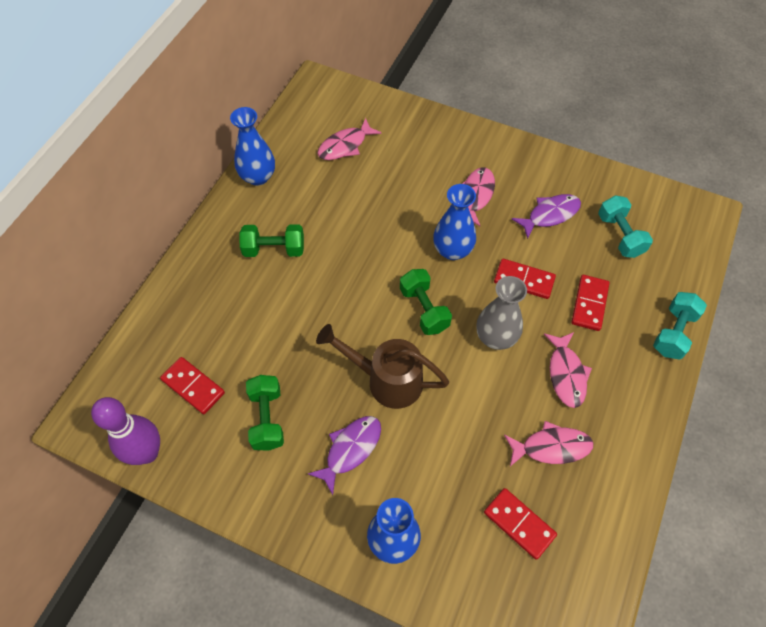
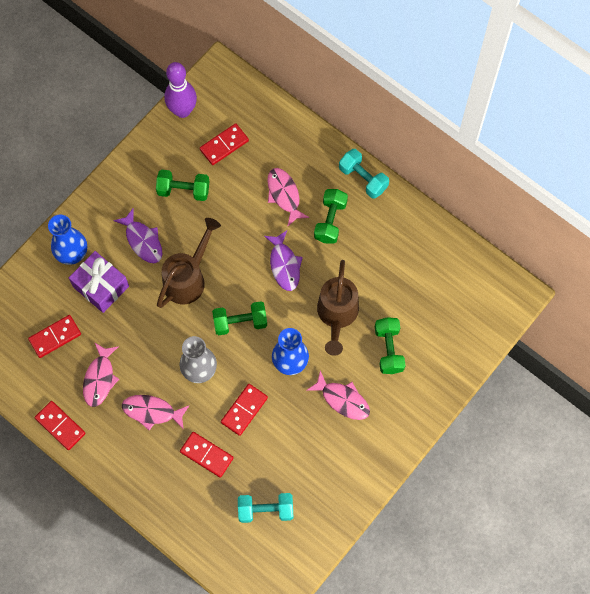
camera: 105 degrees right, 10 degrees up
(258, 177) = (411, 221): blue vase -> none
(345, 146) = (430, 302): pink fish -> pink fish (284, 195)
(384, 220) = (337, 315): none -> brown watering can
(408, 168) = (389, 349): none -> green dumbbell
(429, 485) = (101, 286): none -> purple gift
(550, 215) = (304, 457): purple fish -> purple fish (284, 265)
(631, 477) = (60, 426): none -> red domino
(673, 333) = (160, 512): turquoise dumbbell -> turquoise dumbbell (363, 179)

